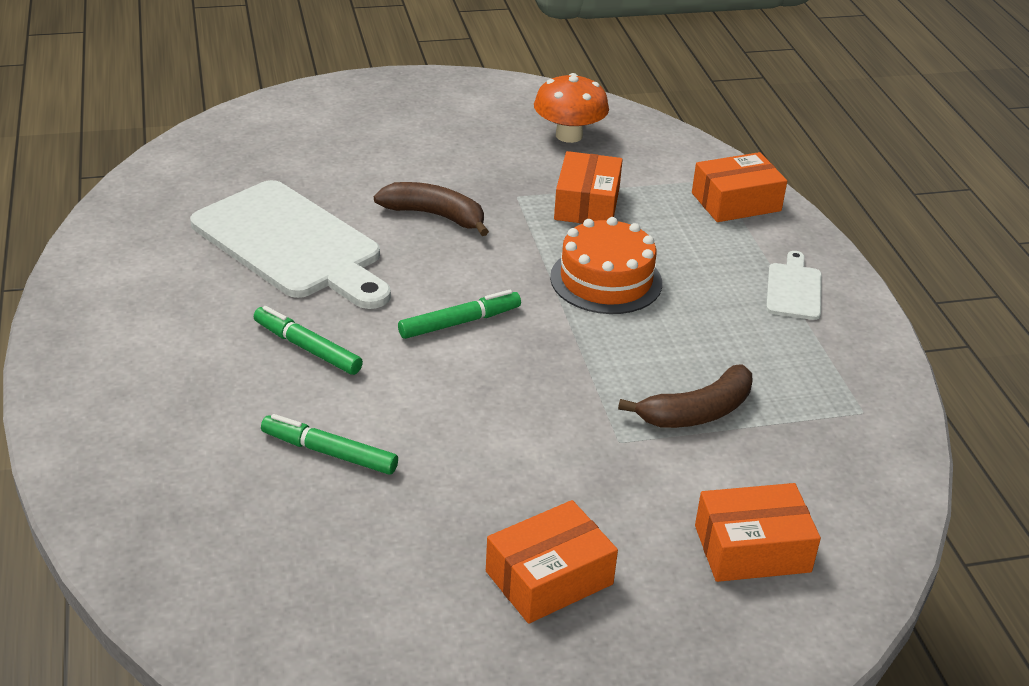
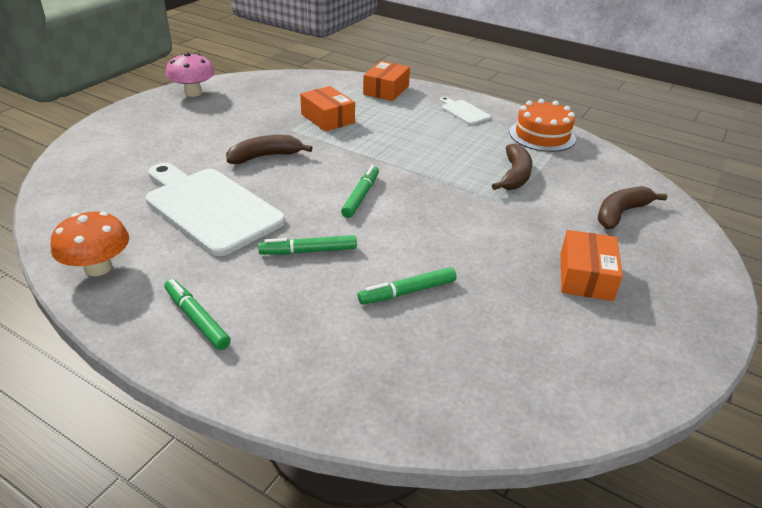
camera: 45 degrees left, 0 degrees up
(119, 347) = (196, 319): none -> green marker
(291, 244) = (210, 208): white cutting board -> white cutting board turned 135 degrees counterclockwise
(483, 92) = (193, 93): none -> pink mushroom
(569, 135) = (269, 94): orange mushroom -> orange mushroom (98, 267)
(606, 280) = (390, 144): orange cake -> orange cake (542, 135)
(752, 549) = (621, 213): orange box -> brown banana

